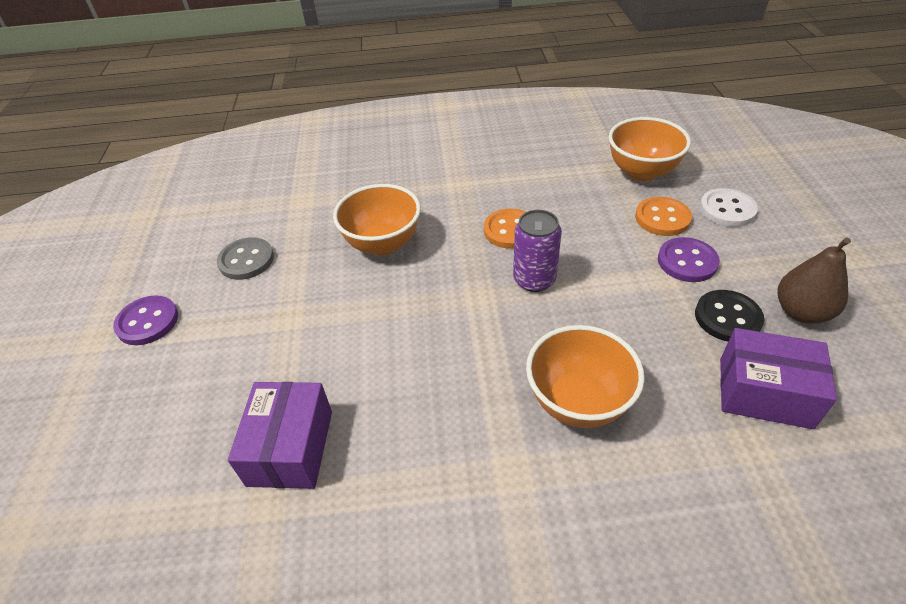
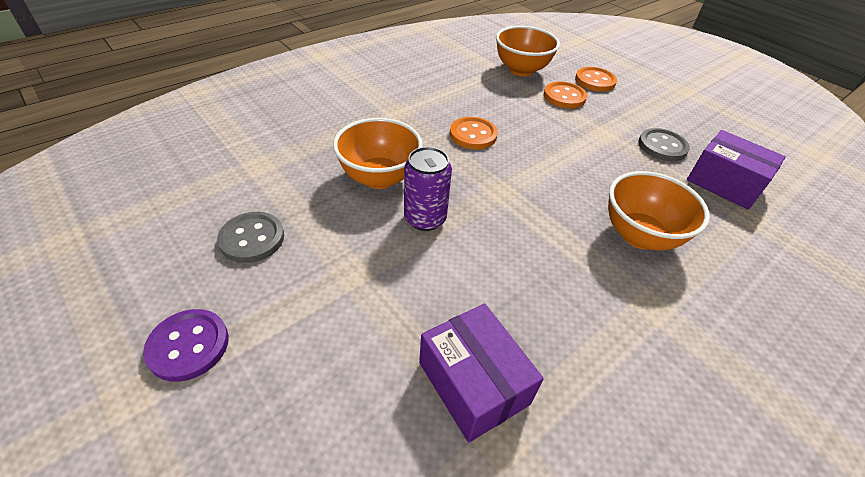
camera: 40 degrees left, 0 degrees up
(534, 279) = (526, 164): purple can -> purple can (425, 218)
(687, 261) = (606, 120): purple button -> none
(727, 209) = (595, 81): white button -> orange button
(727, 317) = (662, 146): black button -> grey button
(764, 392) = (724, 183): purple box -> purple box turned 60 degrees clockwise
(801, 312) = (693, 129): brown pear -> none

